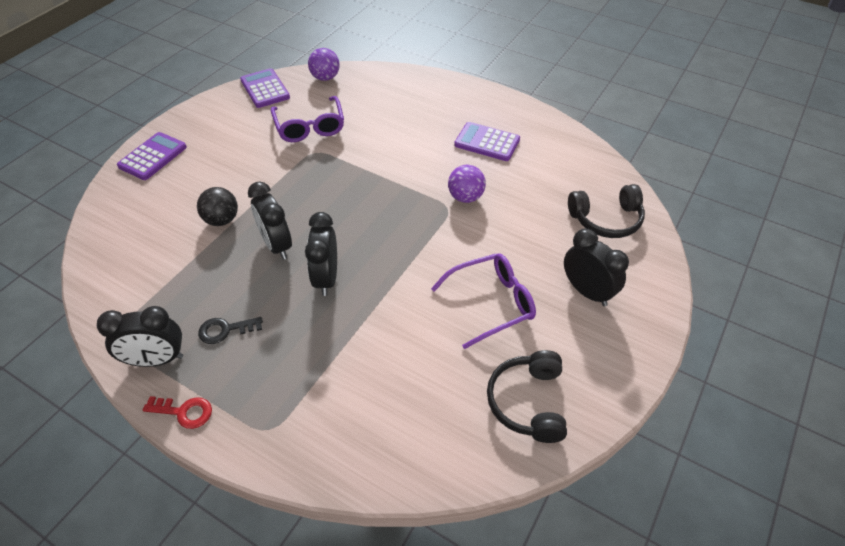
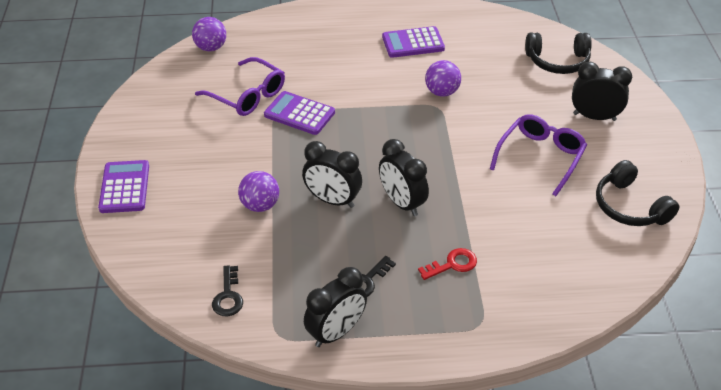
camera: 35 degrees left, 5 degrees down
(121, 280) = (228, 296): none -> black key
(184, 412) = (403, 352): red key -> red key (452, 264)
(222, 220) = (260, 205): black ball -> purple ball
(265, 89) = (163, 81): purple calculator -> purple calculator (299, 114)
(606, 219) = (557, 61): black headphones -> black headphones turned 45 degrees clockwise

